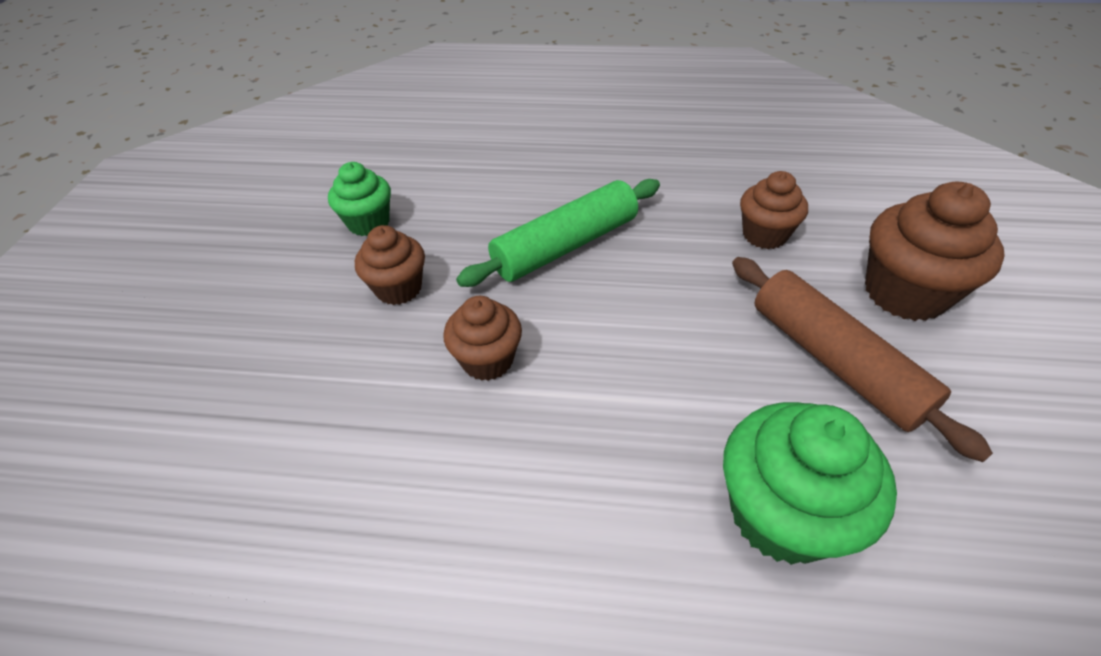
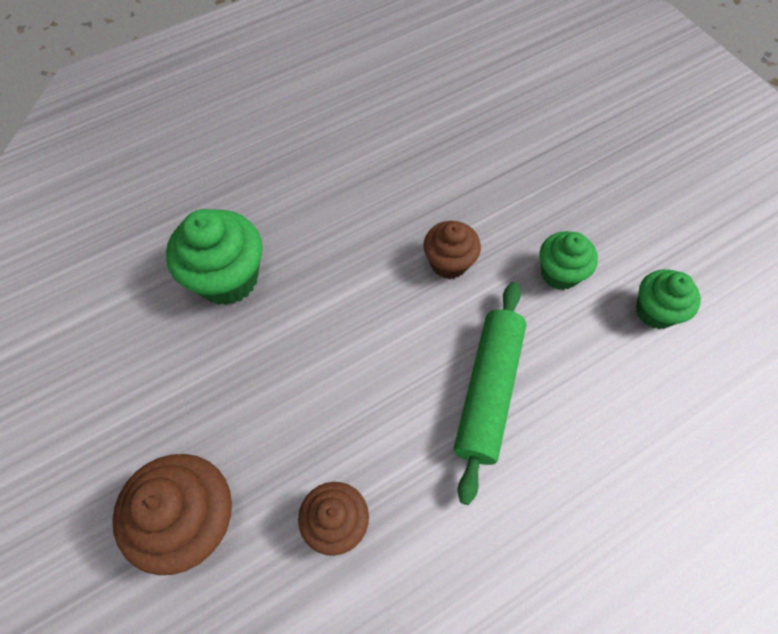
camera: 140 degrees right, 15 degrees up
(399, 288) = (559, 273): brown cupcake -> green cupcake
(834, 361) = (229, 405): brown rolling pin -> none

